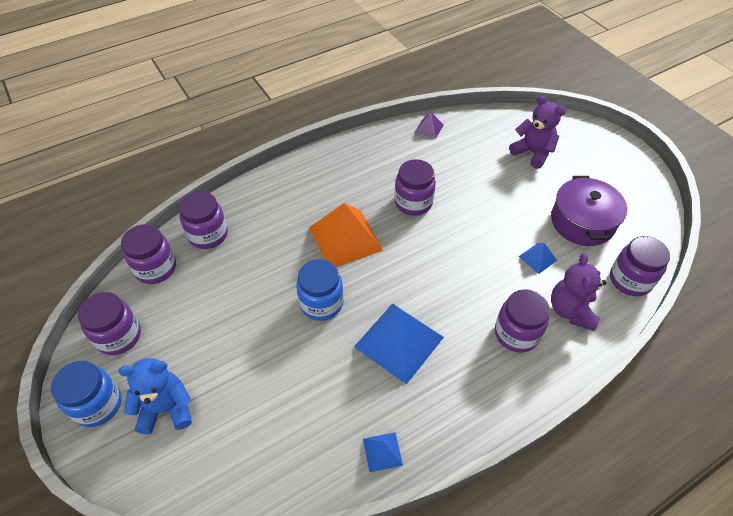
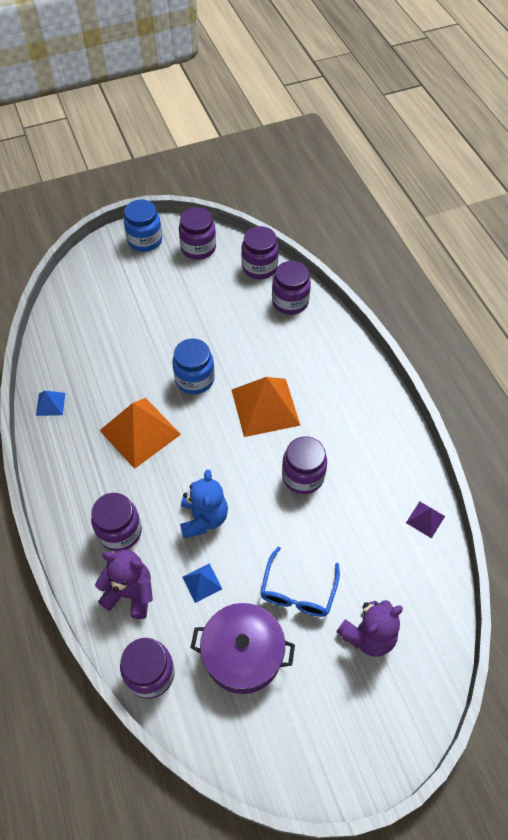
camera: 100 degrees right, 5 degrees up
(166, 409) = (129, 277): blue teddy bear -> blue teddy bear (203, 518)
(399, 341) = (140, 432): blue pyramid -> orange pyramid
(517, 195) = (298, 591): none -> blue glasses

